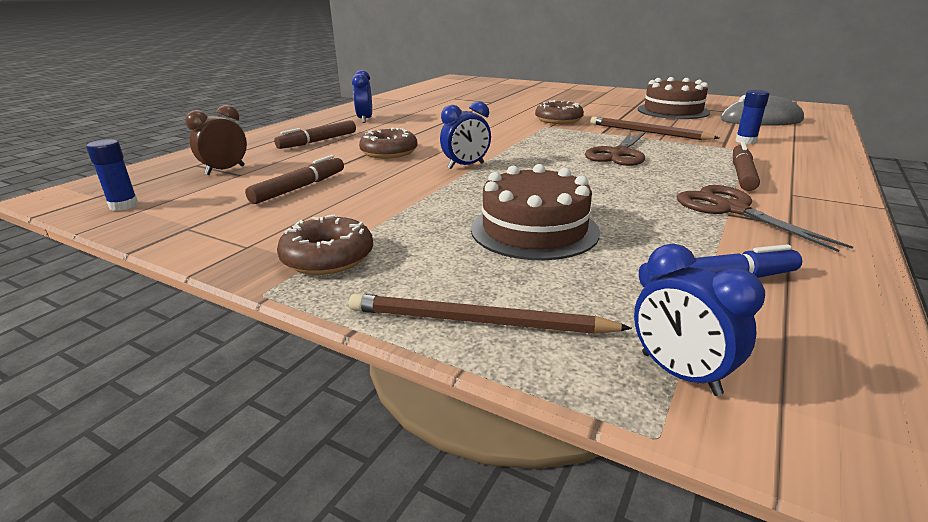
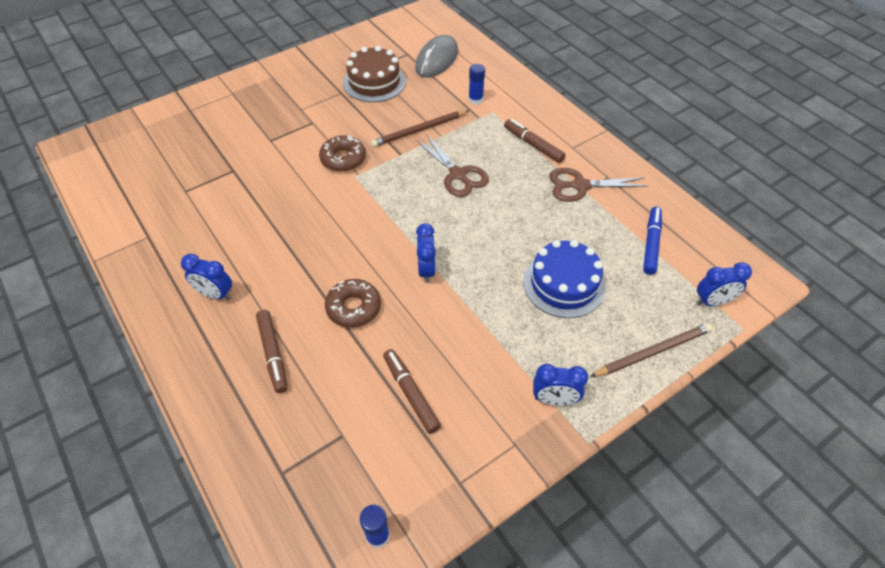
camera: 65 degrees left, 25 degrees up
(225, 170) = (321, 447): brown clock -> none
(328, 257) = (554, 400): brown donut -> blue clock
(477, 321) = (653, 351): brown pencil -> brown pencil turned 150 degrees counterclockwise
(534, 230) = (564, 284): brown cake -> blue cake

